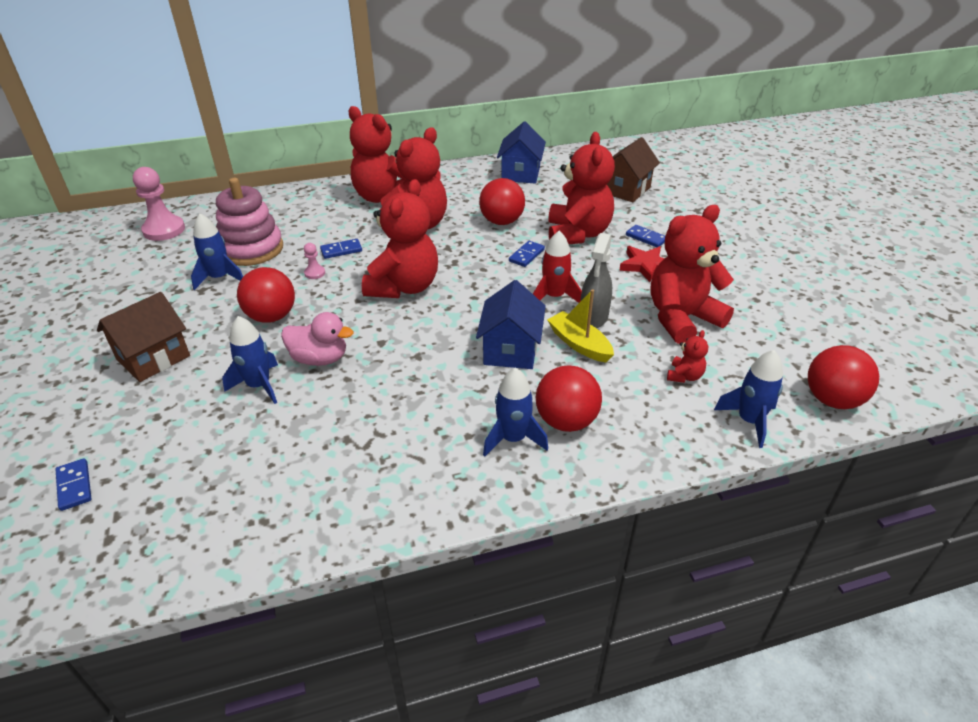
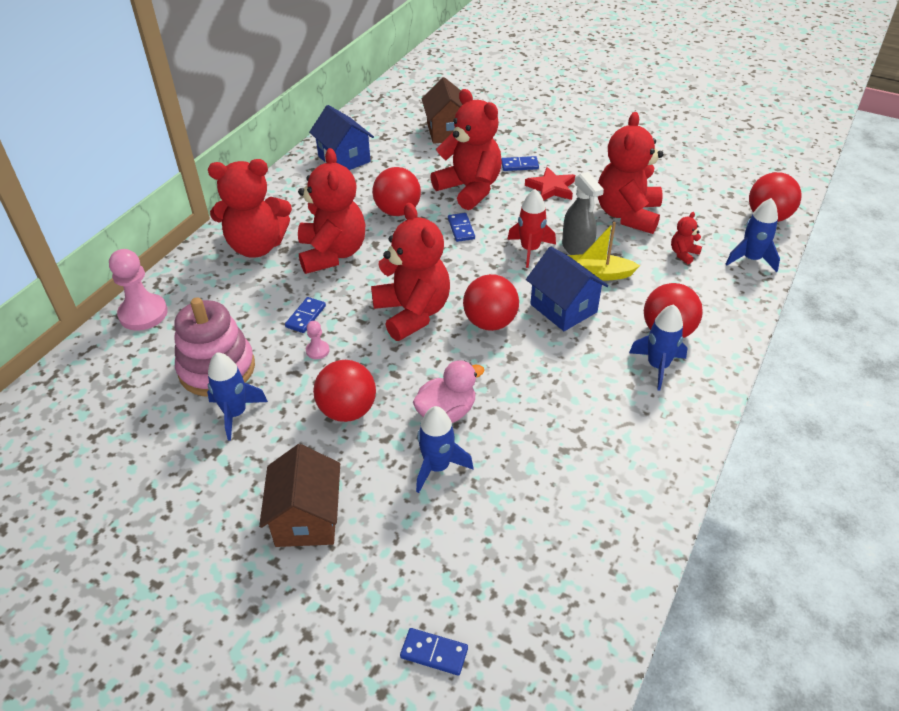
camera: 45 degrees left, 5 degrees up
(164, 230) = (81, 411): pink pawn -> pink pawn (143, 314)
(442, 325) = (490, 322): none -> red ball
(684, 376) = (683, 254): red teddy bear -> red teddy bear turned 120 degrees counterclockwise

